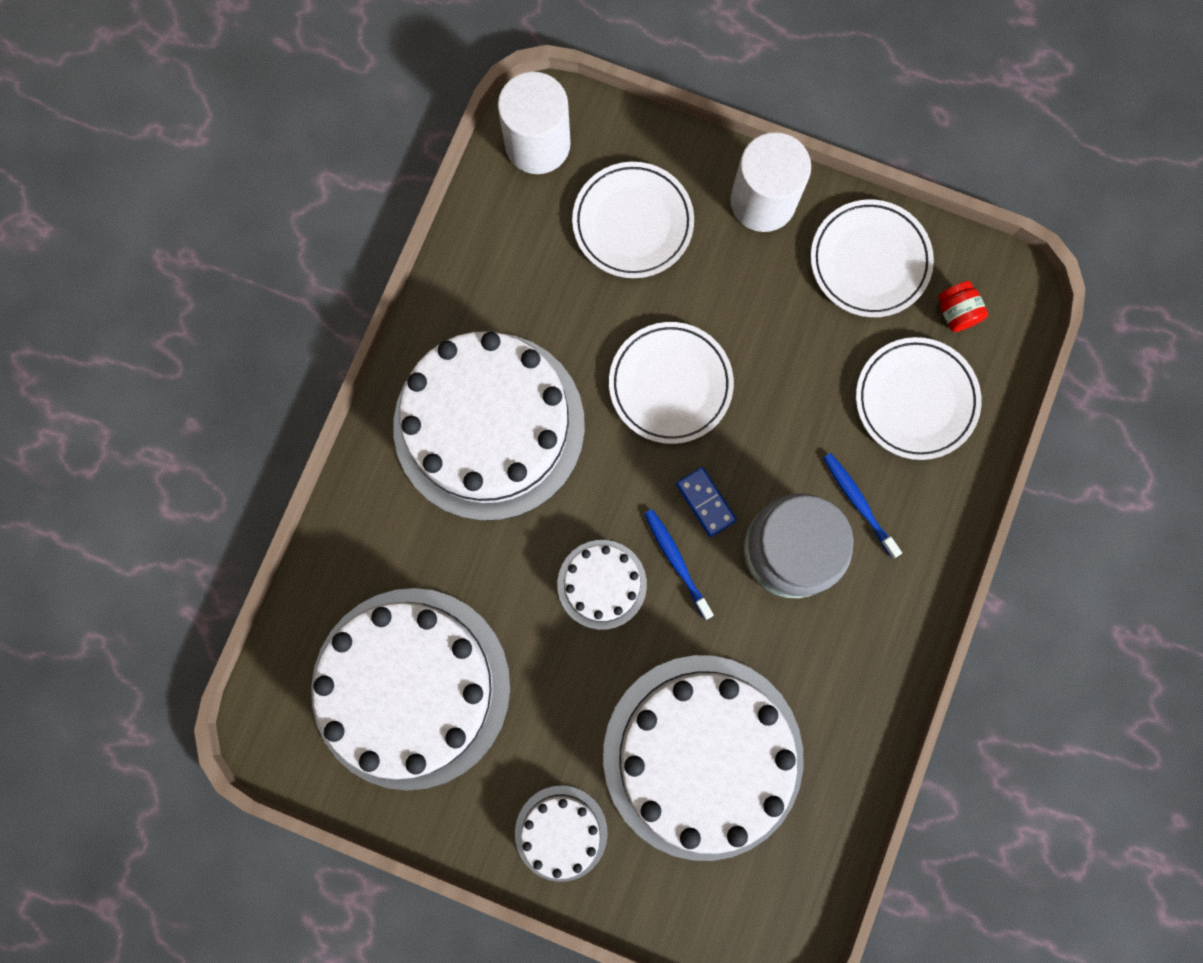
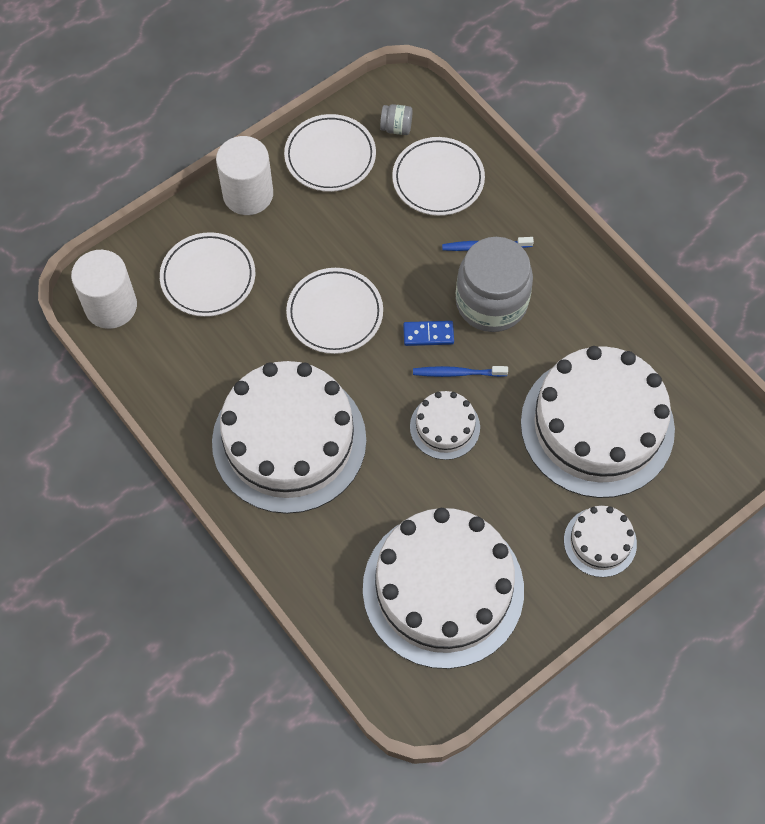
camera: 60 degrees left, 15 degrees down
(956, 312) = (396, 128): red jar -> grey jar

